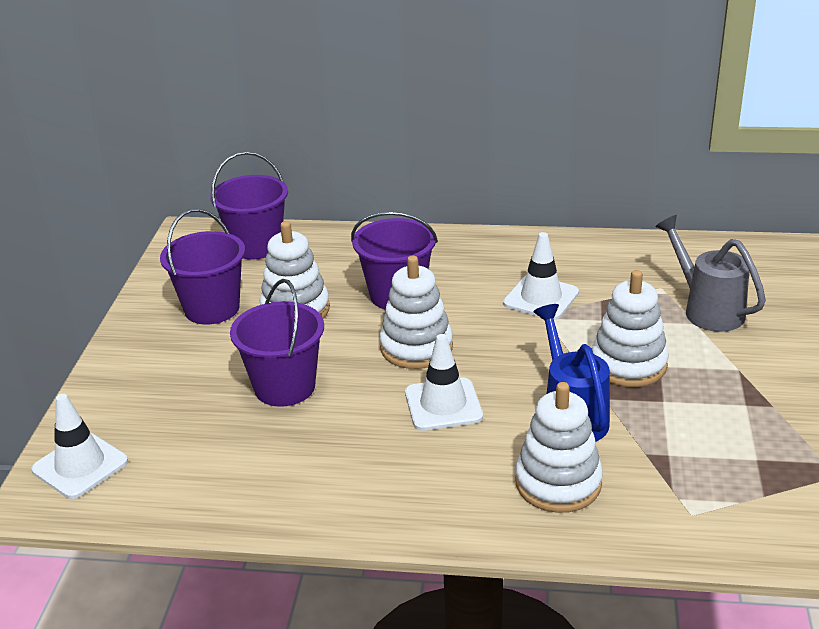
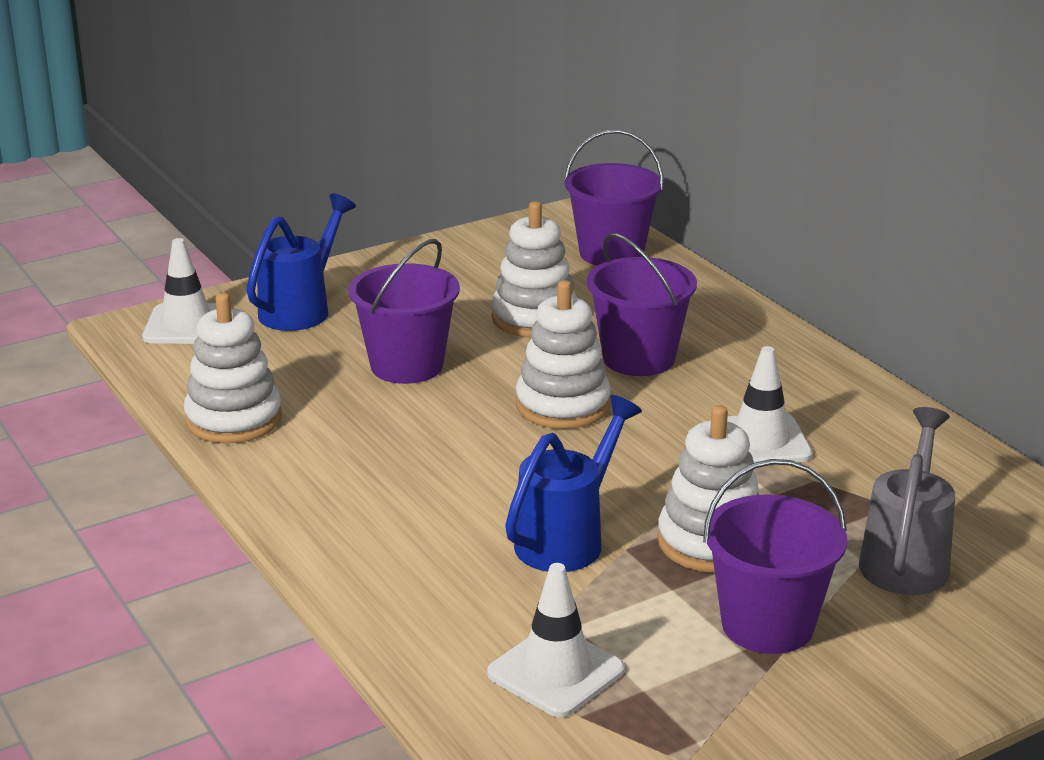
camera: 50 degrees right, 5 degrees down
(139, 400) = (301, 309): none -> blue watering can
(212, 308) = (477, 279): purple bucket -> purple bucket (767, 625)
(443, 405) = (487, 458): white traffic cone -> white traffic cone (556, 672)
(558, 483) = (443, 571): white stacking toy -> white stacking toy (234, 419)

